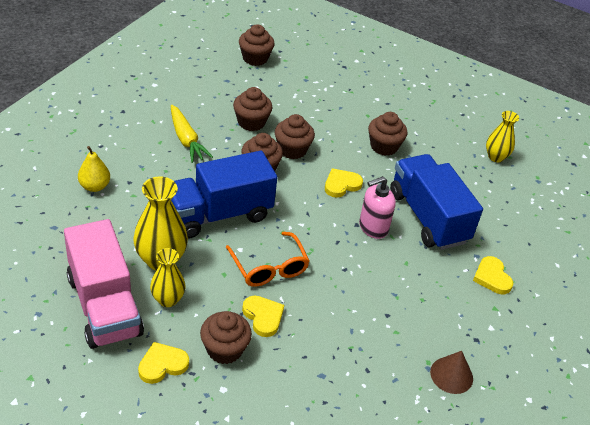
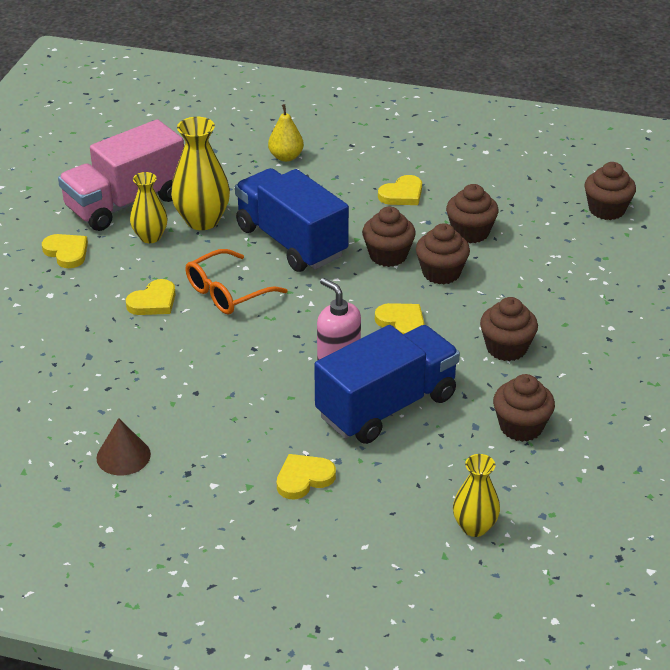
camera: 80 degrees right, 5 degrees down
(186, 139) = (402, 194): yellow carrot -> yellow heart
(224, 349) = (99, 285): brown cupcake -> brown cupcake (521, 427)
(495, 157) = (567, 462): yellow vase -> yellow vase (474, 527)

